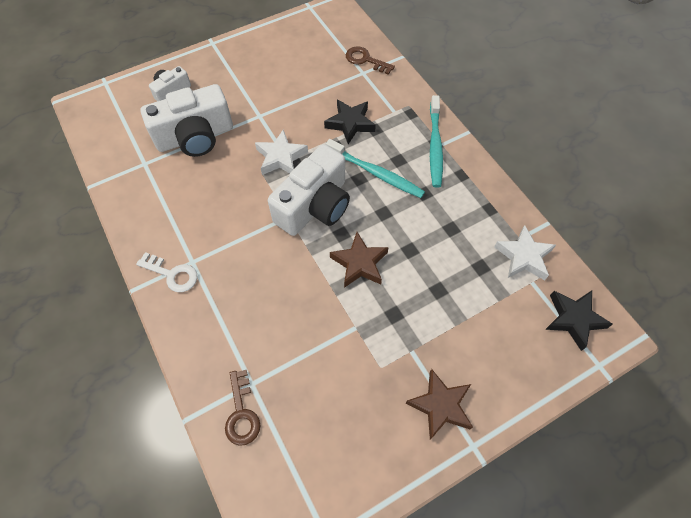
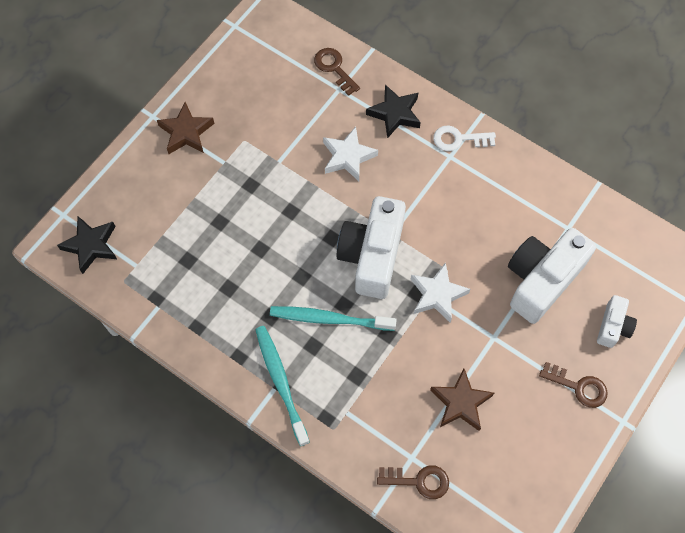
camera: 155 degrees right, 5 degrees up
(225, 69) = (578, 386): none -> brown key
(350, 123) = (388, 371): black star -> black star (395, 113)
(359, 263) = (301, 217): brown star -> brown star (460, 402)
(523, 257) = (150, 288): white star -> white star (348, 157)

